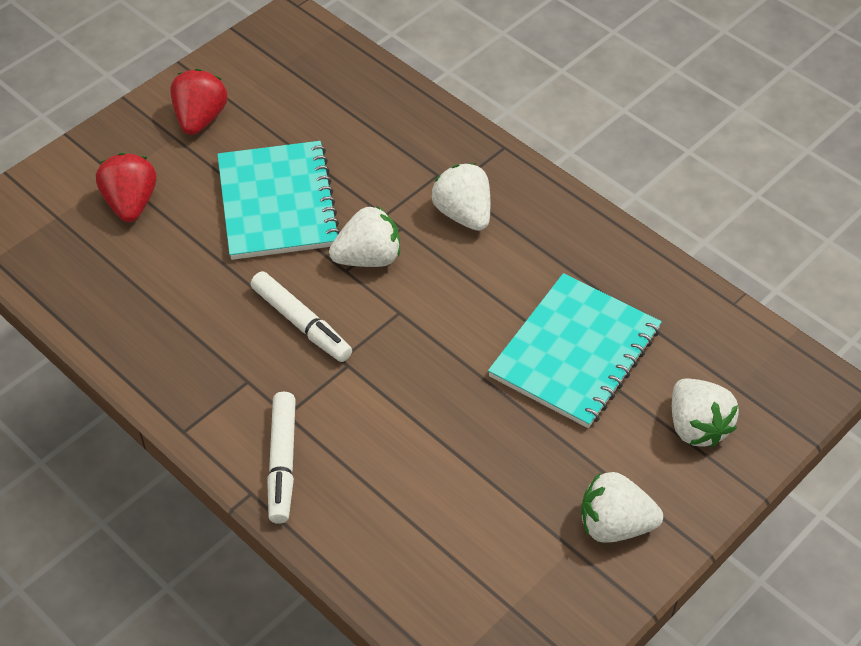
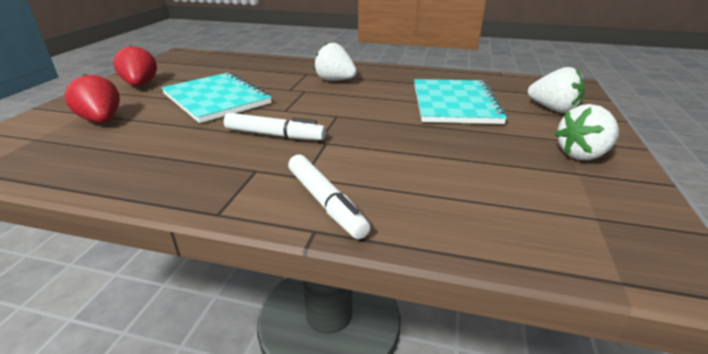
camera: 30 degrees left, 20 degrees down
(368, 258) = (295, 103): white strawberry -> none

